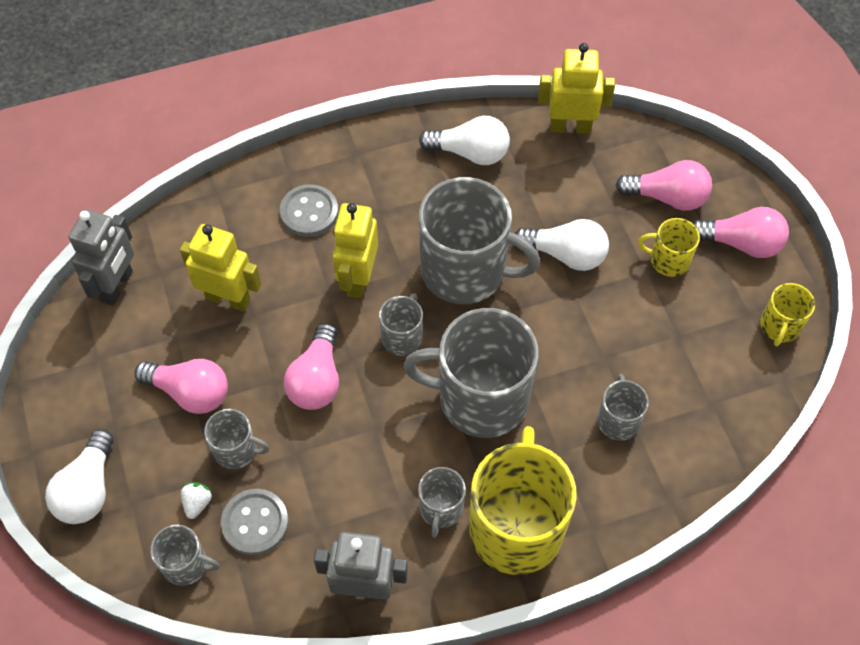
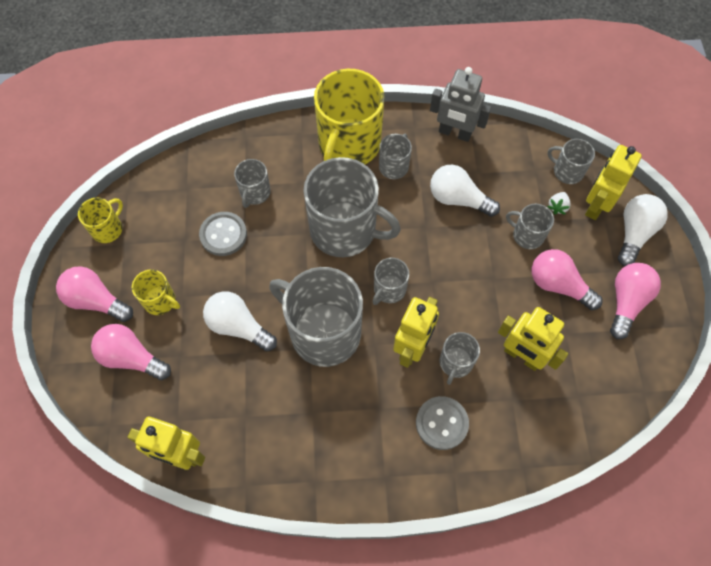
camera: 165 degrees left, 5 degrees up
(117, 286) = (615, 391): grey robot -> none
(142, 519) = (596, 205): none -> yellow robot
(255, 523) = (519, 186): grey button -> grey button (223, 235)
(305, 274) = (455, 363): none -> grey mug
(317, 380) = (461, 272): pink light bulb -> pink light bulb (626, 302)
(470, 153) = (281, 449): white light bulb -> white light bulb (458, 199)

